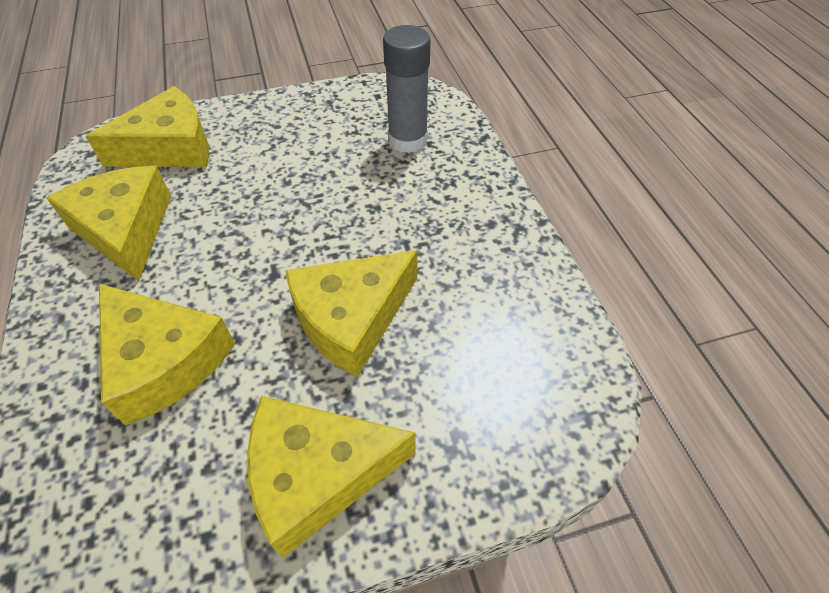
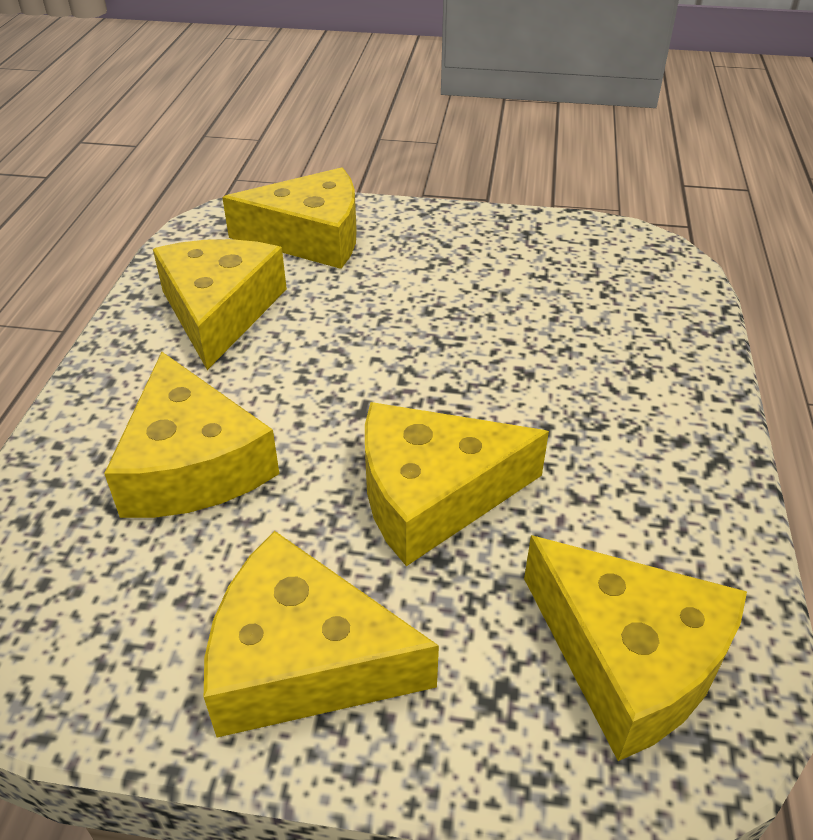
camera: 25 degrees right, 10 degrees down
(407, 140) = (609, 304): grey glue stick -> none
(522, 382) = (629, 658): none -> yellow cheese

